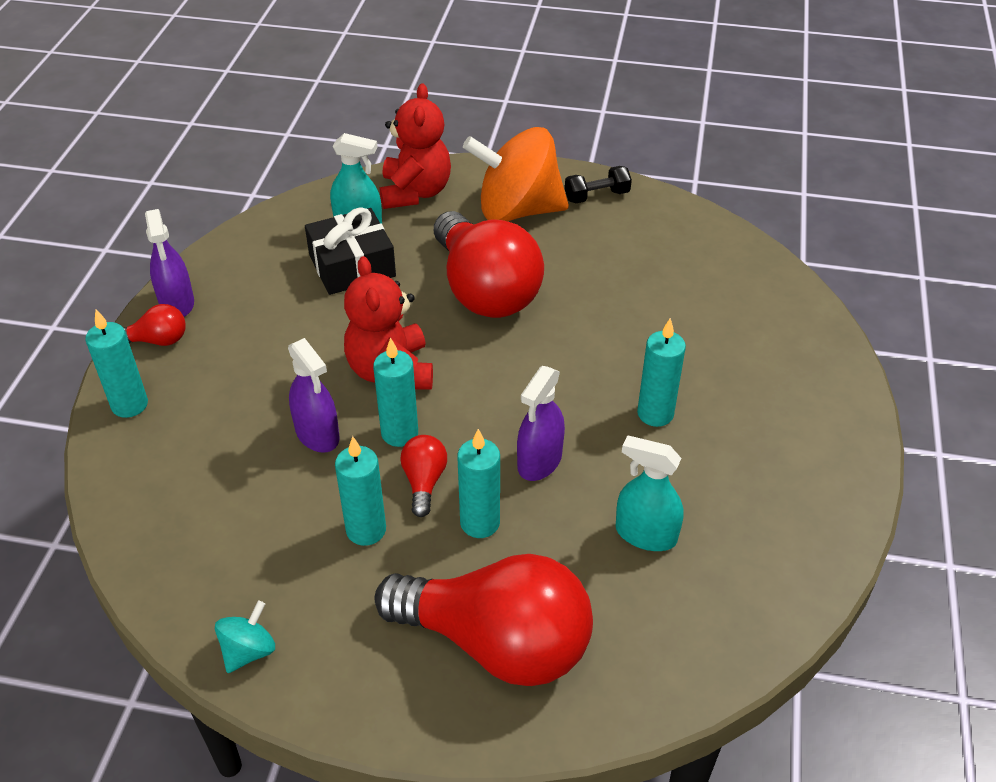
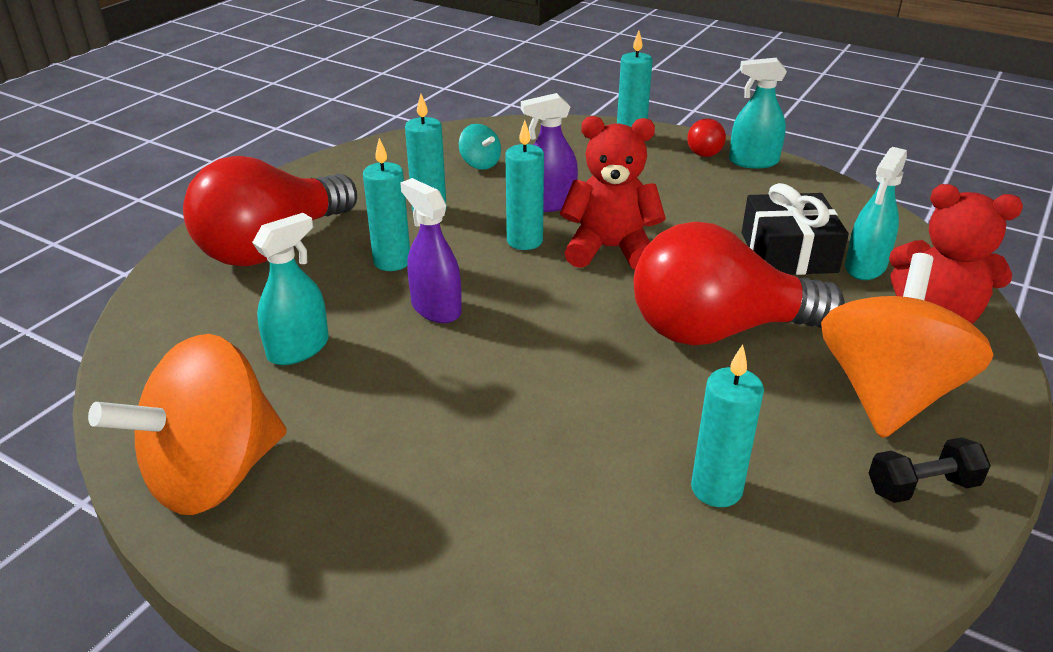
camera: 110 degrees right, 10 degrees down
(177, 303) = (753, 162): purple spray bottle -> turquoise spray bottle
(248, 651) = (364, 157): turquoise spinning top -> turquoise spinning top (480, 164)
(424, 482) = (459, 243): red light bulb -> none
(597, 196) = (922, 487): black dumbbell -> black dumbbell turned 75 degrees clockwise
(655, 414) = (445, 405): turquoise candle -> turquoise candle (716, 489)
(806, 517) = (213, 474): none -> orange spinning top

